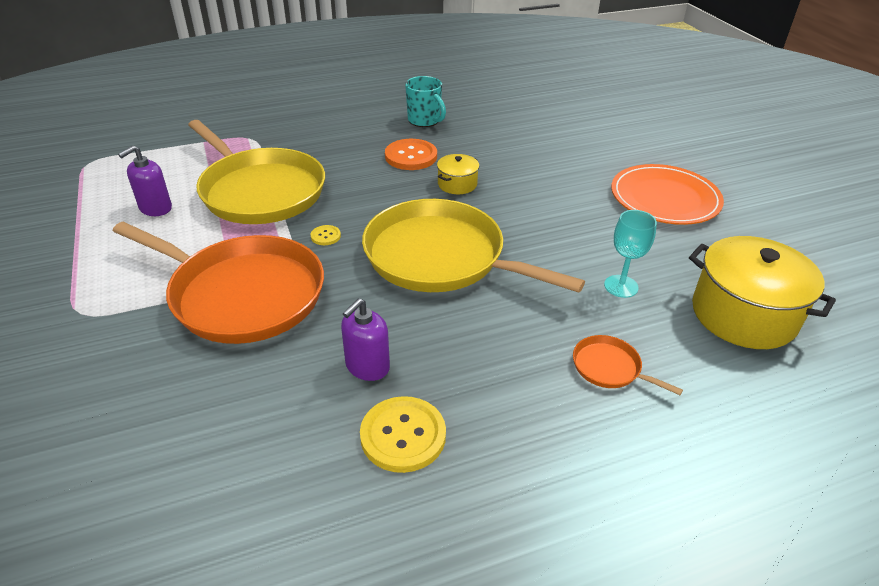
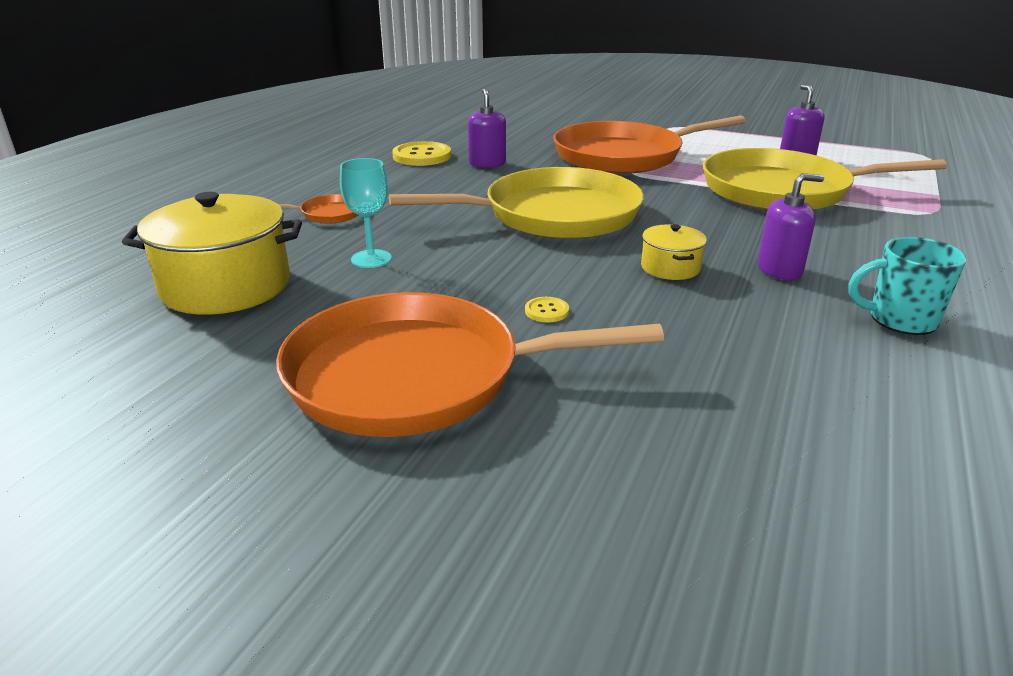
camera: 135 degrees right, 10 degrees down
(325, 236) = (660, 191): yellow button -> yellow button (546, 311)
(411, 156) = (779, 270): orange button -> purple soap dispenser
(664, 198) = (416, 376): orange plate -> orange pan

